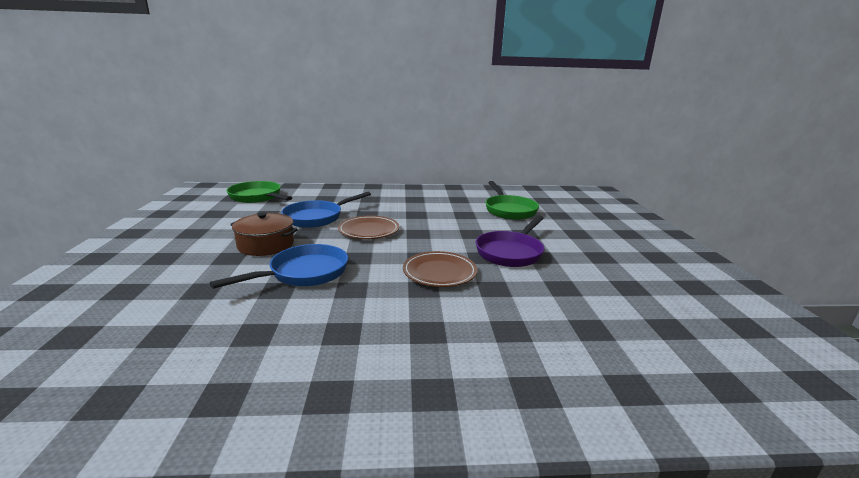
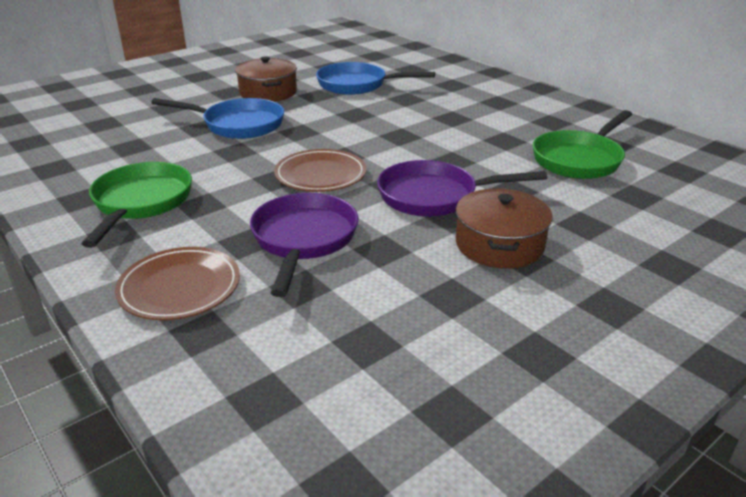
camera: 55 degrees right, 10 degrees up
(257, 197) = (359, 49): green pan -> green pan (141, 203)
(369, 230) = (366, 114): brown plate -> brown plate (180, 288)
(527, 307) = (303, 240): none -> purple pan
(582, 257) = (499, 244): none -> brown pot

